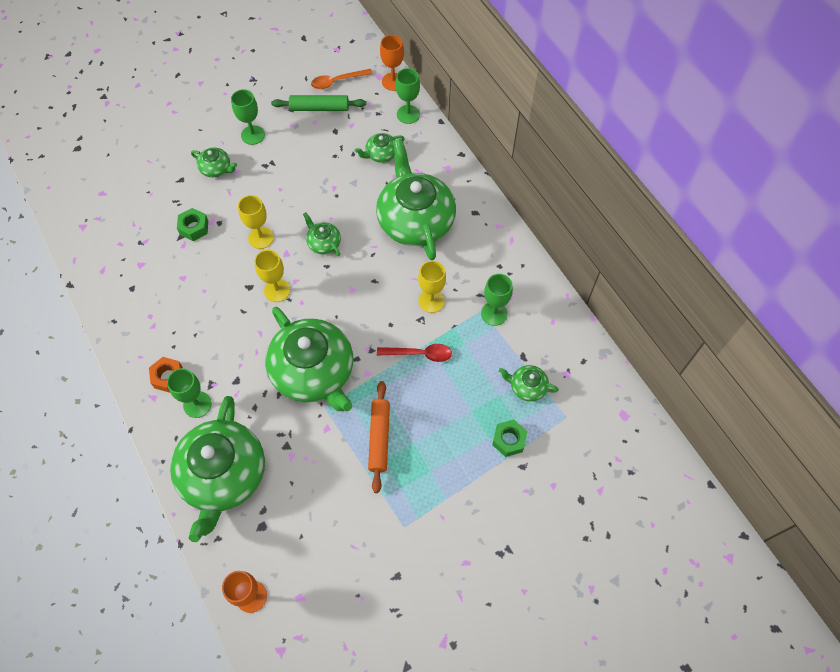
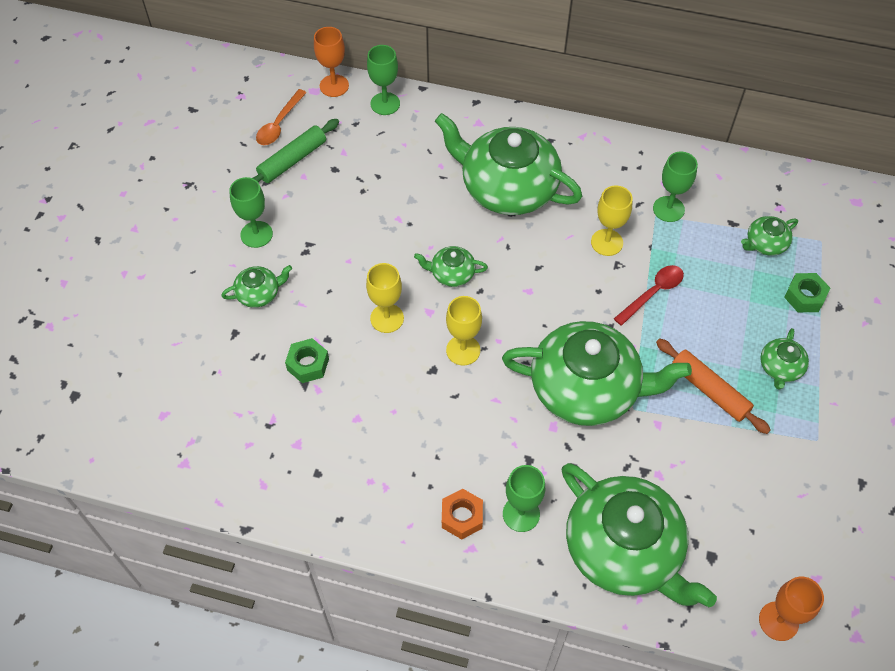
camera: 45 degrees left, 5 degrees down
(381, 154) = (404, 156): green teapot -> green teapot (780, 367)

